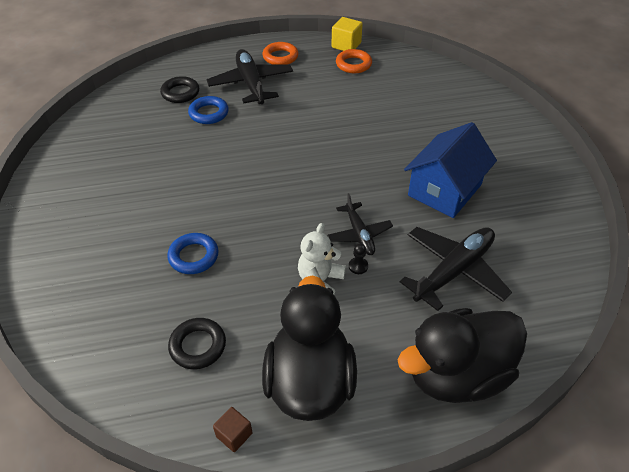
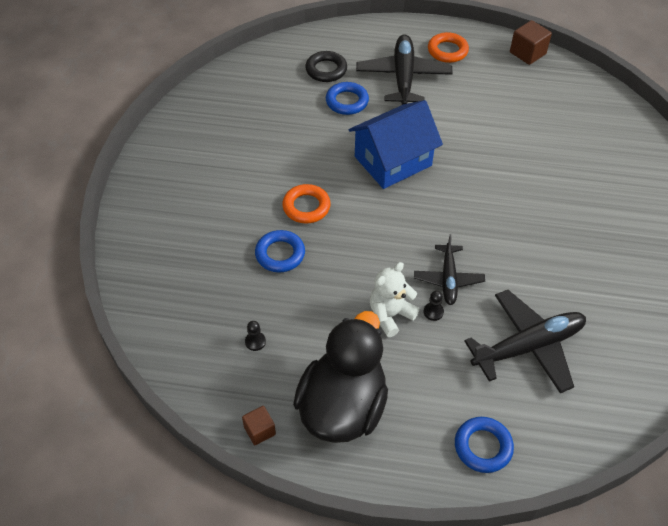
camera: 20 degrees right, 5 degrees up
(198, 346) = (255, 342): black ring -> black pawn
(346, 45) = (527, 53): yellow cube -> brown cube
(353, 64) = (525, 80): orange ring -> orange ring (306, 207)
(444, 190) = (560, 257): blue house -> blue house (393, 161)
(456, 374) = (483, 447): black duck -> blue ring

